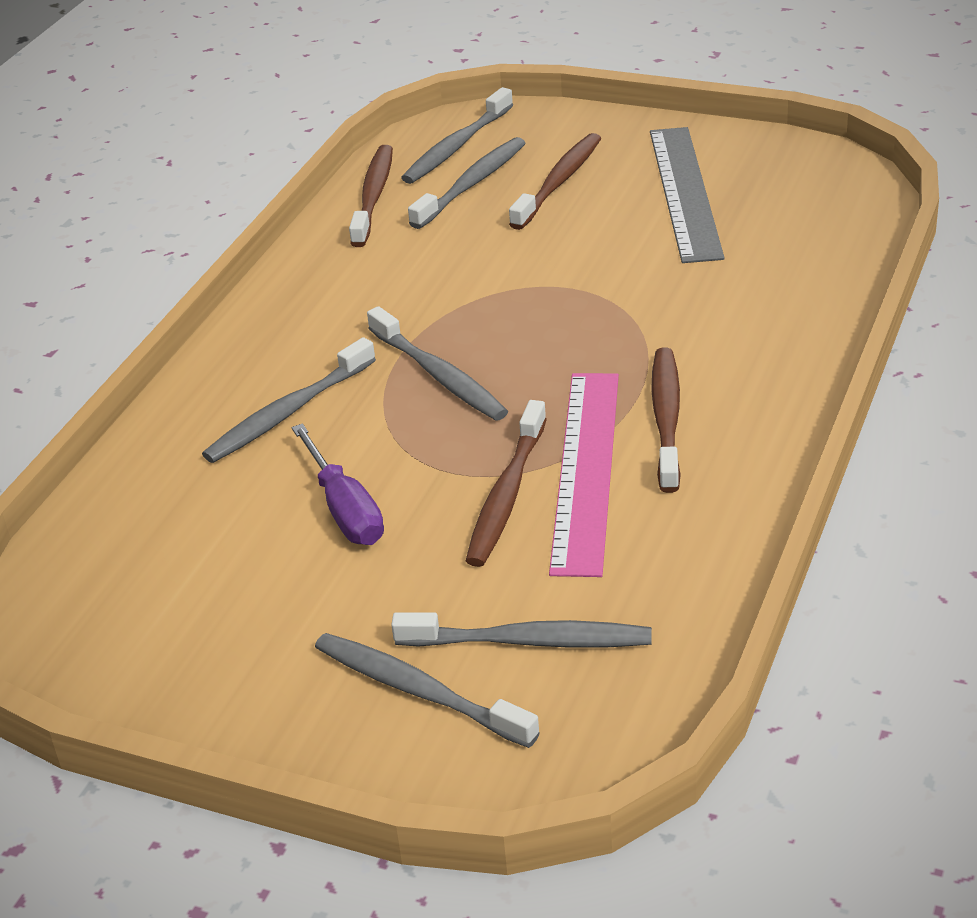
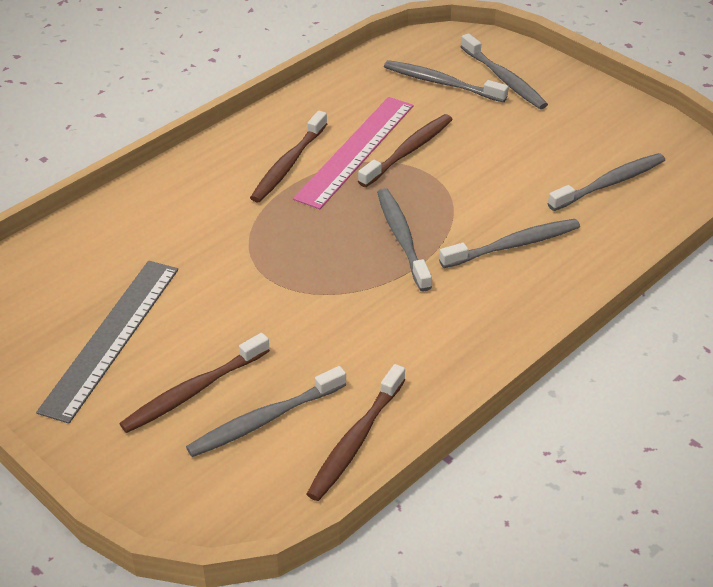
camera: 160 degrees left, 5 degrees up
(345, 509) = (503, 171): purple screwdriver -> none
(456, 146) = (244, 481): grey toothbrush -> grey toothbrush (609, 183)

